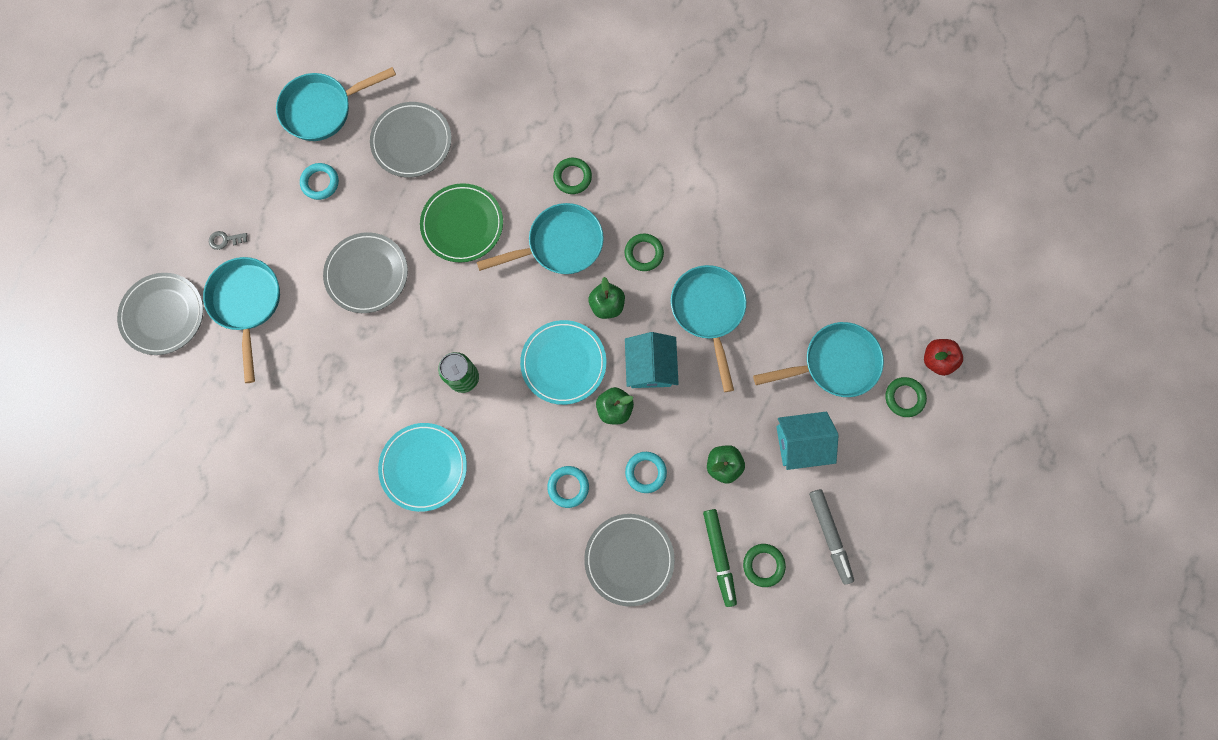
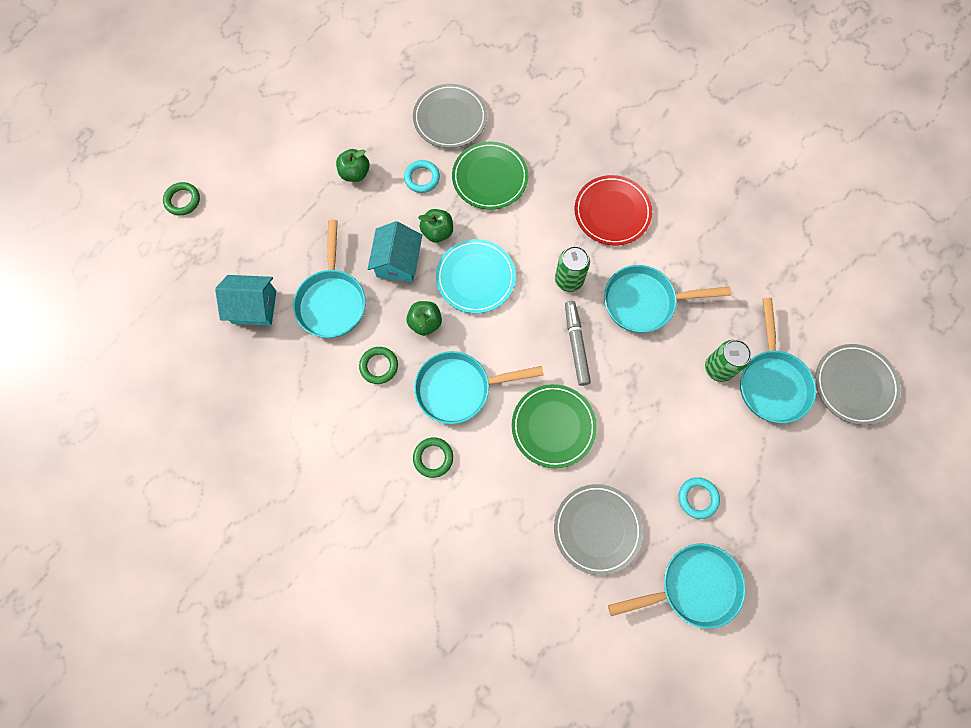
camera: 170 degrees left, 5 degrees down
(225, 240) = (797, 452): grey key -> none
(301, 309) = (718, 368): none -> green can
(367, 274) = (653, 392): grey plate -> none
(423, 467) = (612, 212): turquoise plate -> red plate
(568, 487) = (490, 177): turquoise ring -> green plate
(719, 556) = (377, 109): green marker -> none
(763, 565) = (343, 98): green ring -> none
(800, 443) = (284, 179): turquoise house -> turquoise house (254, 307)
(829, 535) = (284, 109): grey marker -> grey marker (576, 345)
(834, 363) = (233, 238): turquoise pan -> turquoise pan (644, 302)
(936, 360) = (142, 226): red apple -> none

